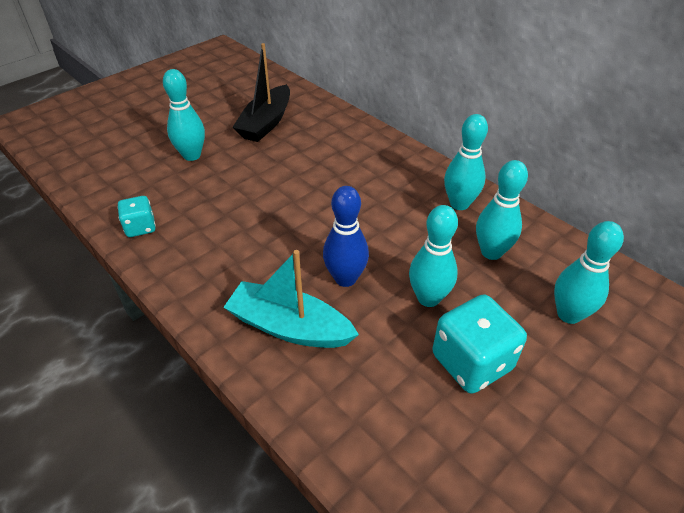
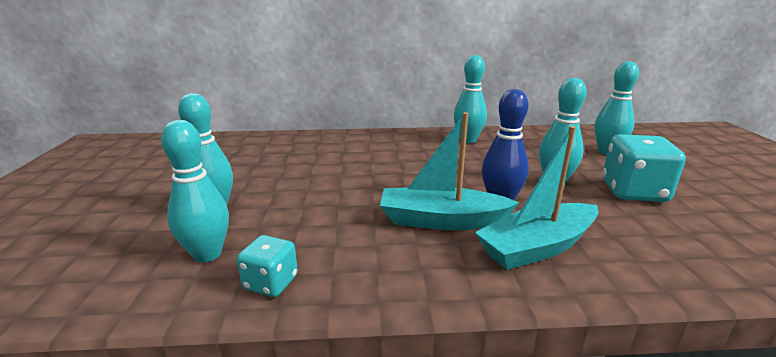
camera: 50 degrees left, 20 degrees down
(266, 123) = (248, 162): black boat -> none
(279, 260) = (442, 220): none -> turquoise boat
(491, 252) = (528, 149): turquoise bowling pin -> turquoise bowling pin (207, 254)

